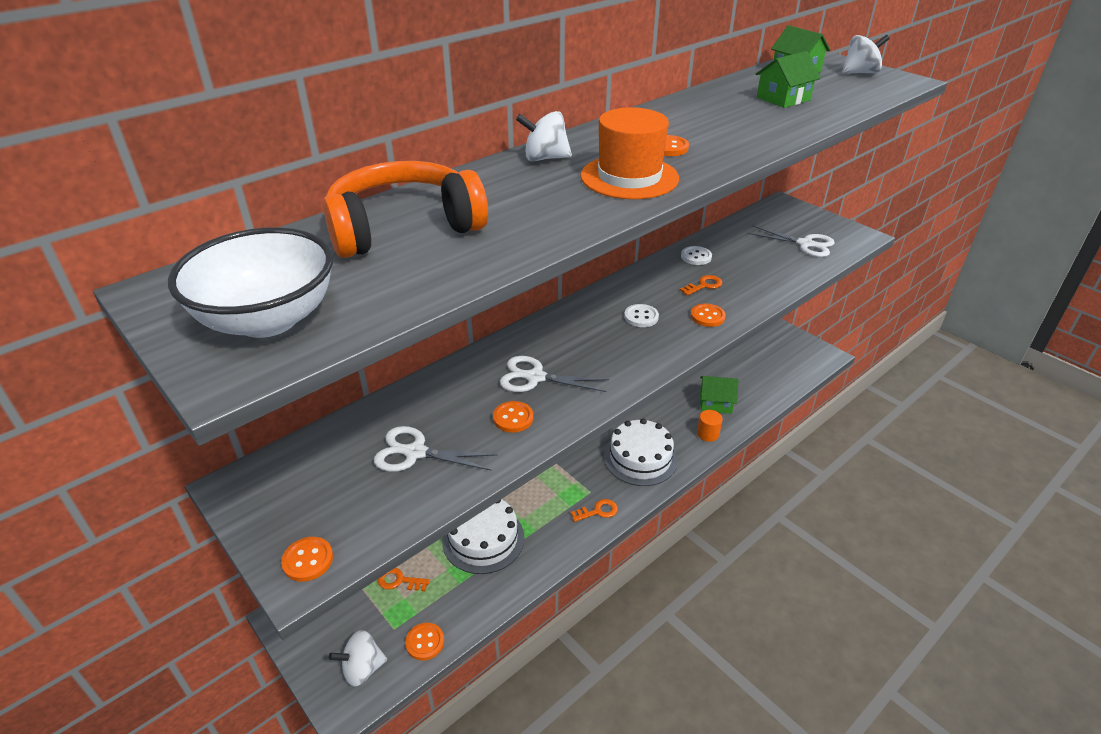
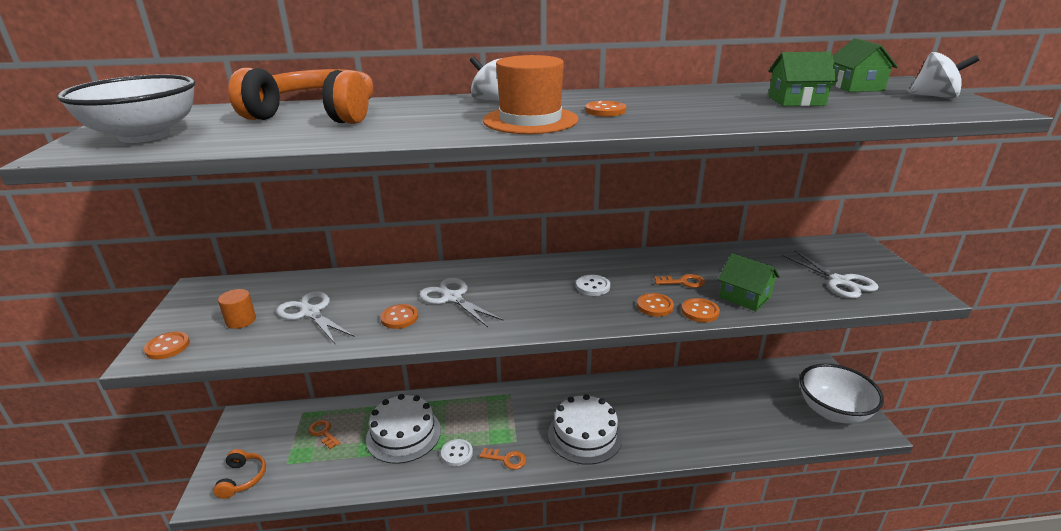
camera: 35 degrees right, 10 degrees down
(362, 668) = (242, 478): white spinning top -> orange headphones
(425, 642) = (293, 485): orange button -> orange button (700, 311)
(696, 257) = (704, 259): white button -> white button (457, 453)
(707, 434) = (668, 444): orange cylinder -> orange cylinder (241, 320)
(715, 403) = (702, 421): green house -> green house (745, 297)
(792, 353) = (833, 411): none -> white bowl

